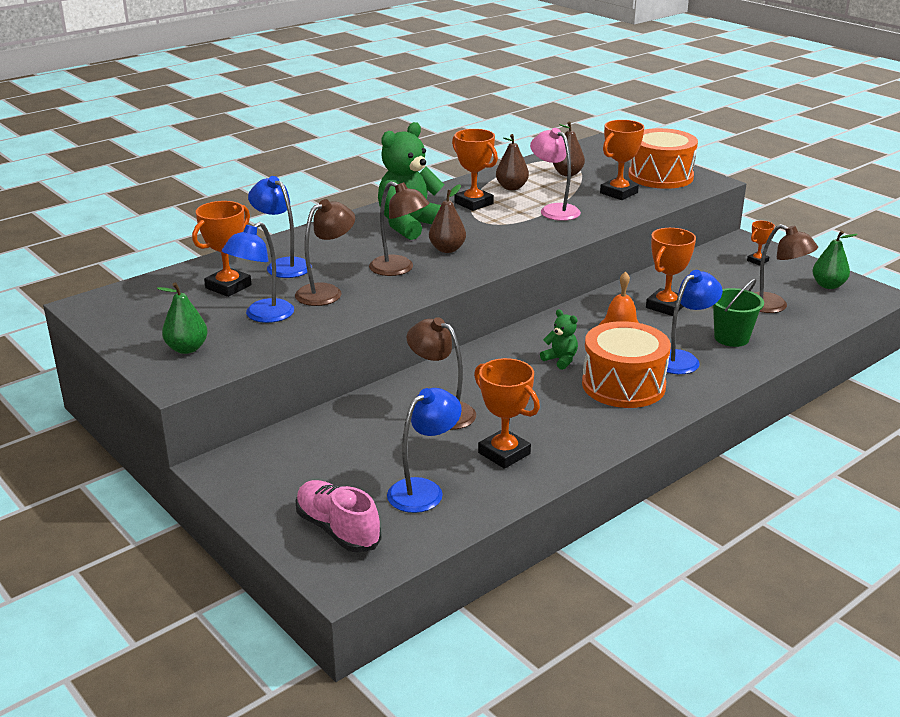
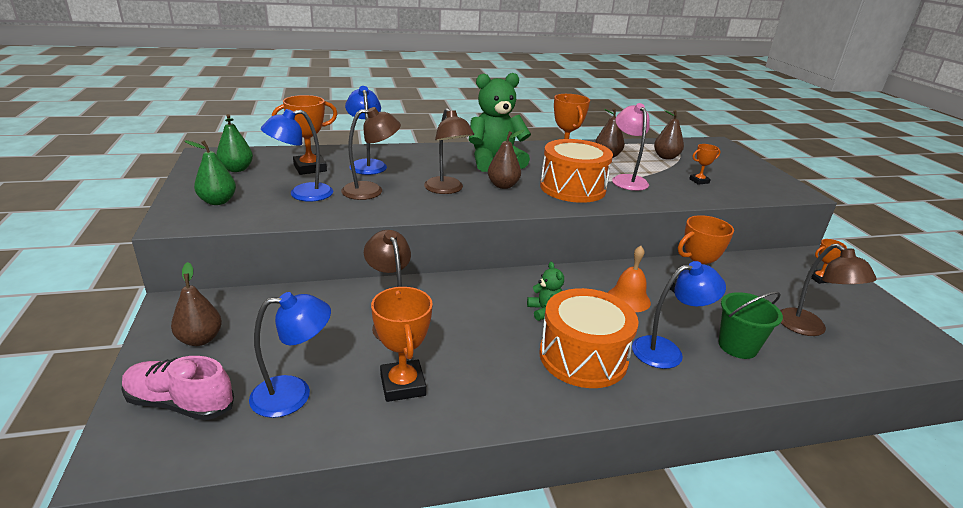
camera: 25 degrees right, 0 degrees up
(285, 483) = (200, 339): none -> brown pear
(338, 529) = (180, 403): pink shoe -> pink shoe turned 60 degrees counterclockwise
(618, 193) = (699, 181): orange trophy -> orange trophy, size x0.55
(660, 176) = (751, 178): orange drum -> orange drum (572, 188)
(828, 285) = (888, 325): green pear -> green pear (237, 169)

